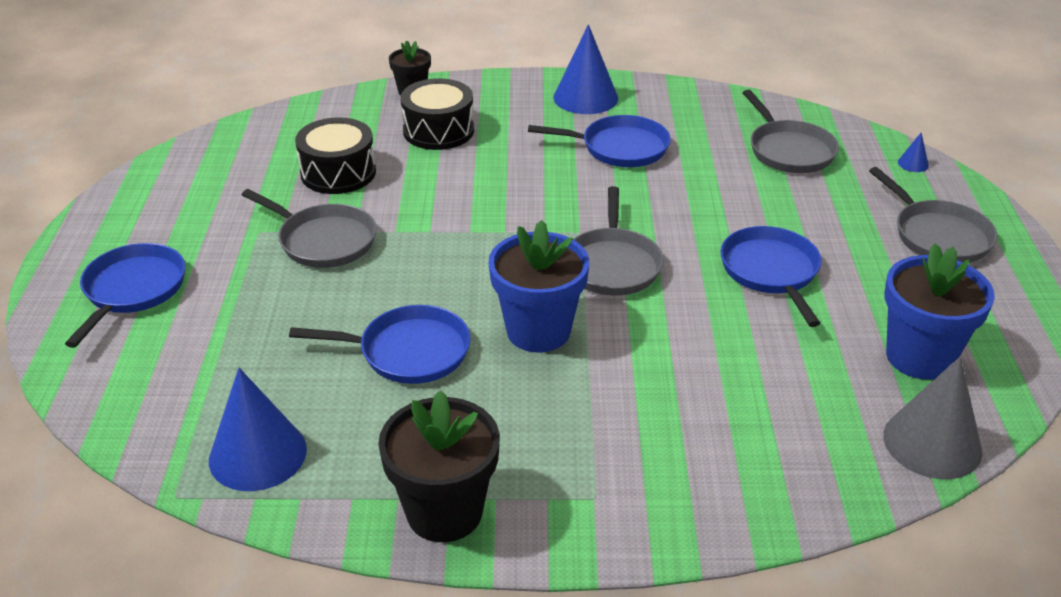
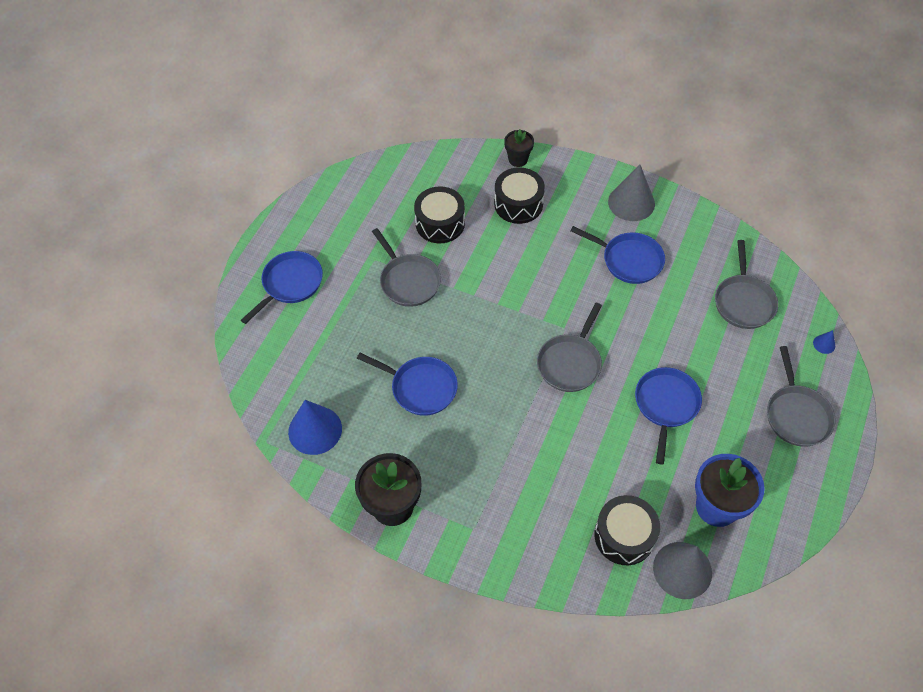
camera: 25 degrees right, 20 degrees up
(538, 331) = (500, 399): blue flower pot -> none
(585, 97) = (631, 202): blue cone -> grey cone
(823, 430) = (624, 536): none -> black drum

